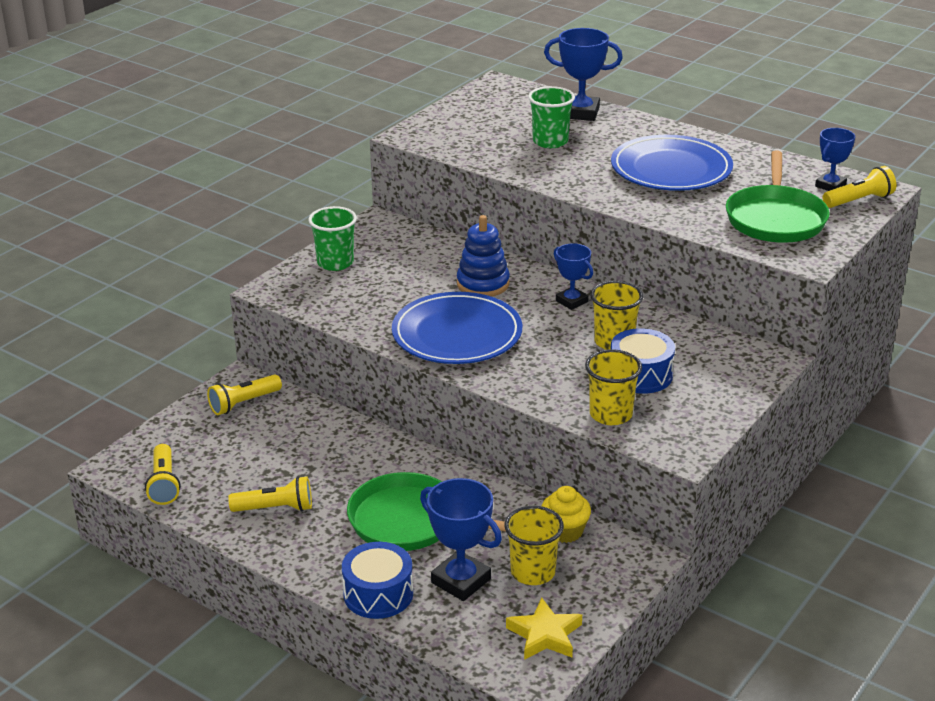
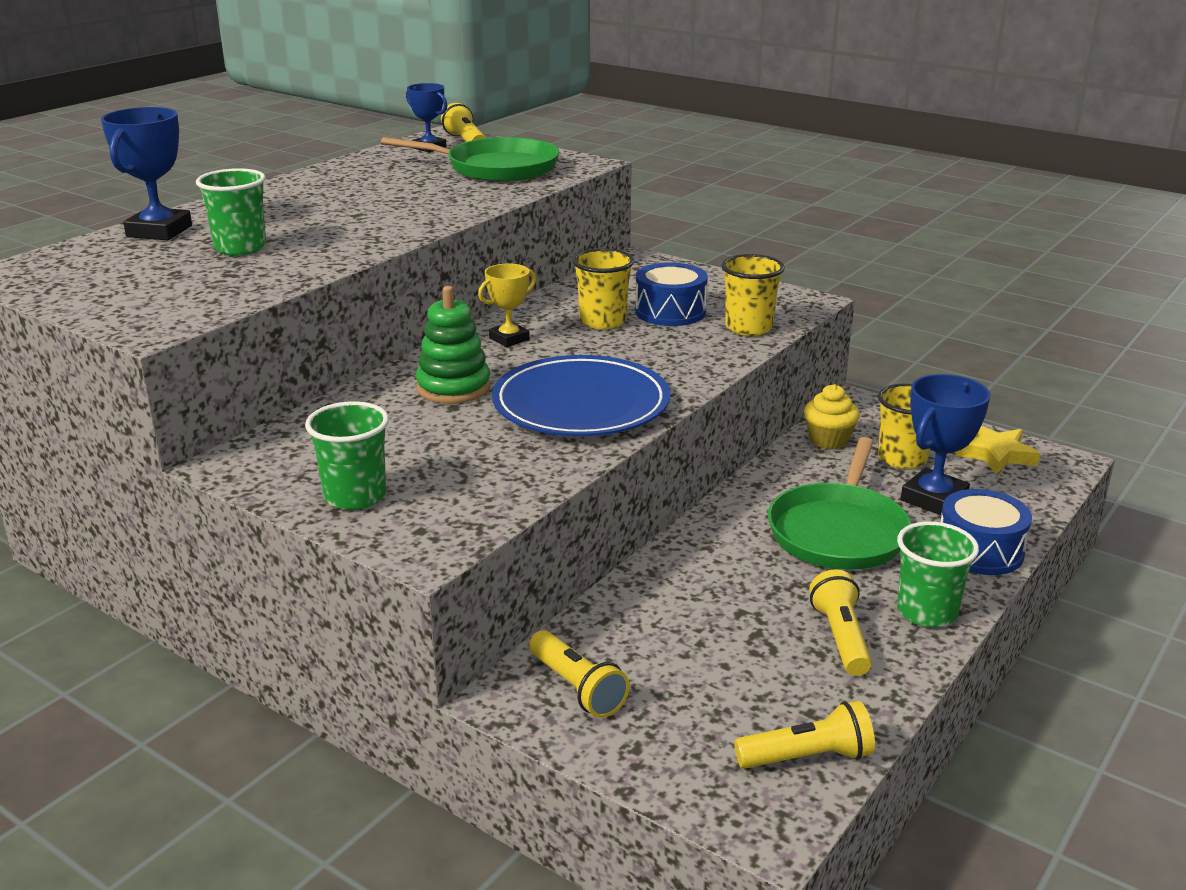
camera: 90 degrees left, 5 degrees down
(299, 552) = (926, 612): none -> green cup
(483, 284) = (453, 388): blue stacking toy -> green stacking toy
(571, 301) = (509, 339): blue trophy -> yellow trophy
(671, 169) = (358, 198): blue plate -> none

